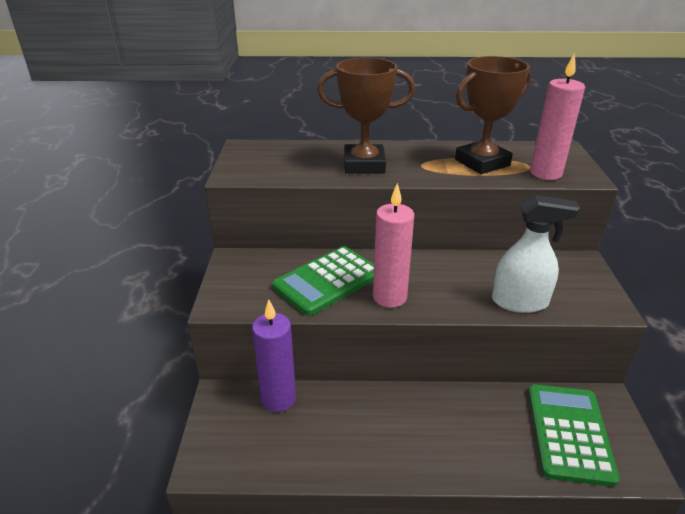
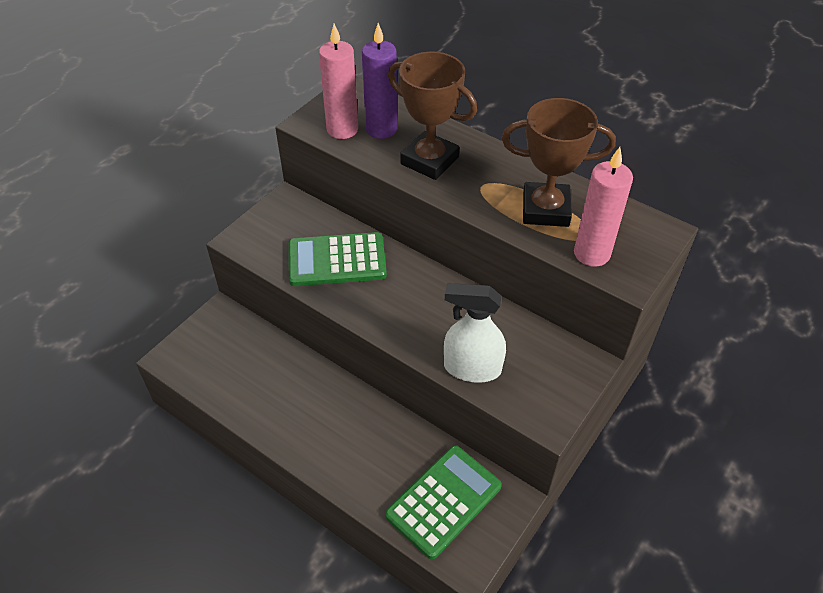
camera: 35 degrees right, 15 degrees up
(278, 399) = (257, 339): purple candle -> purple candle (381, 129)
(389, 297) = (369, 302): pink candle -> pink candle (342, 129)
(520, 302) = (472, 368): white spray bottle -> white spray bottle turned 150 degrees clockwise

